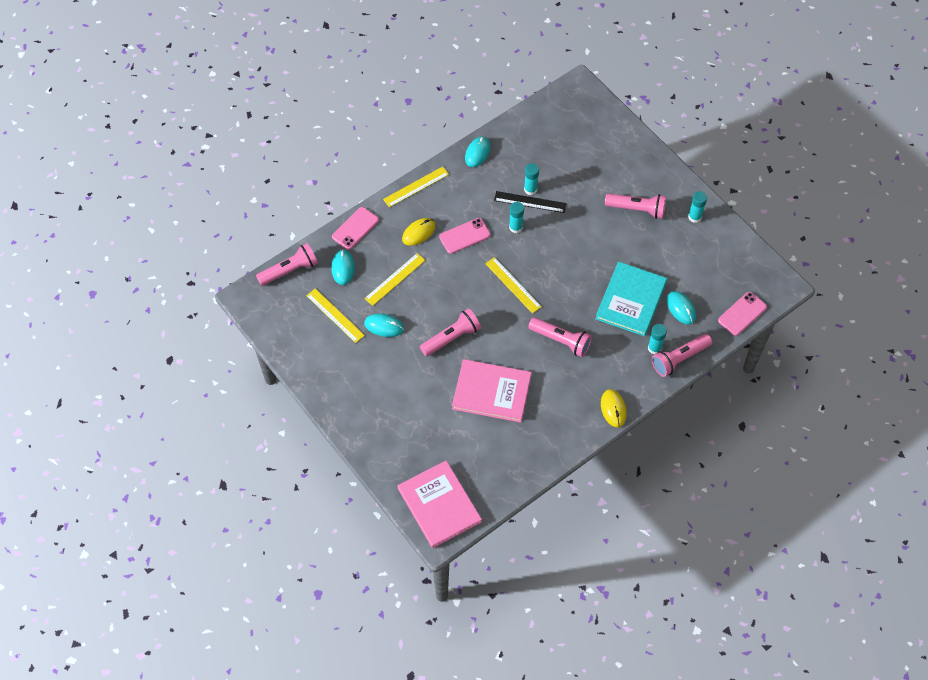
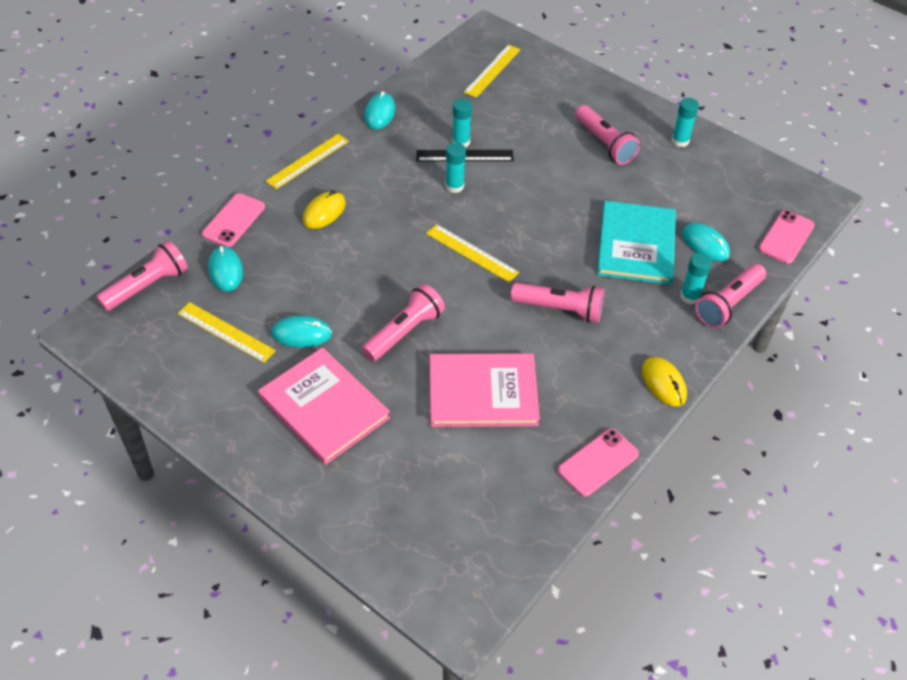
camera: 15 degrees left, 10 degrees down
(395, 279) = (304, 272): yellow ruler -> yellow ruler (492, 70)
(439, 505) = (449, 571): pink book -> pink book (324, 407)
(464, 236) = (388, 206): pink phone -> pink phone (598, 462)
(637, 209) = (604, 143): pink flashlight -> pink flashlight turned 60 degrees clockwise

